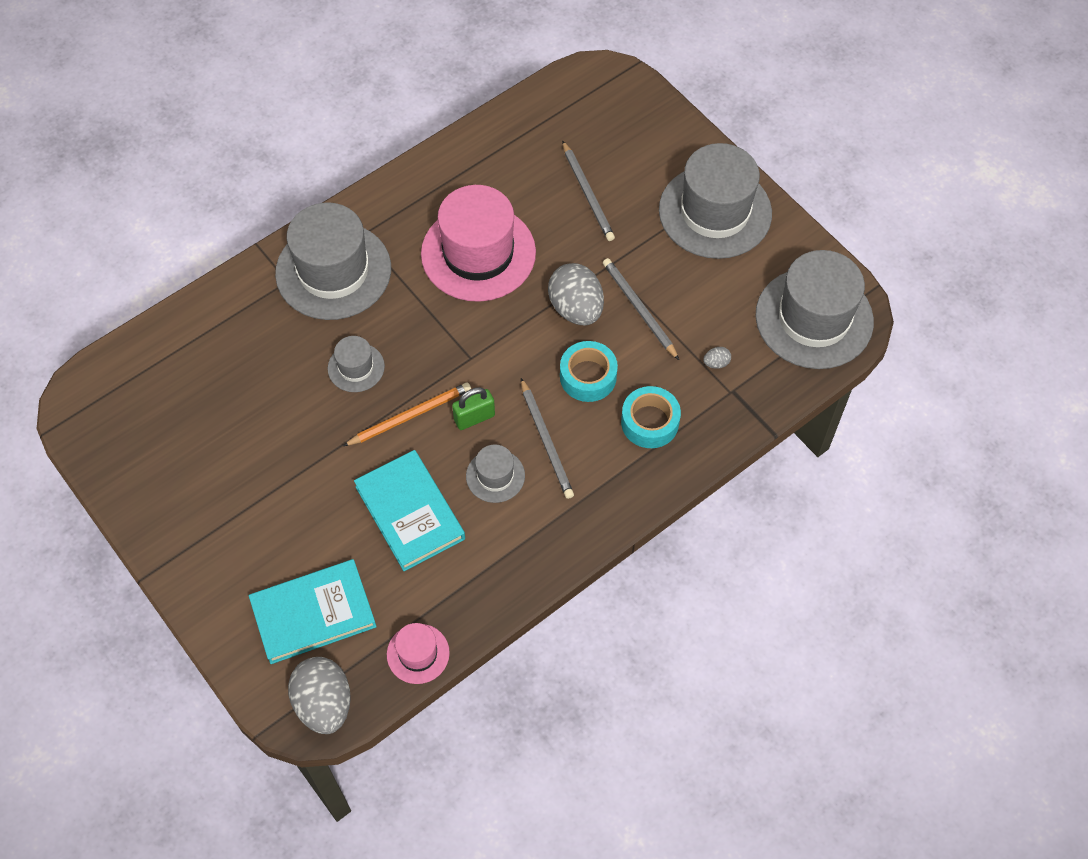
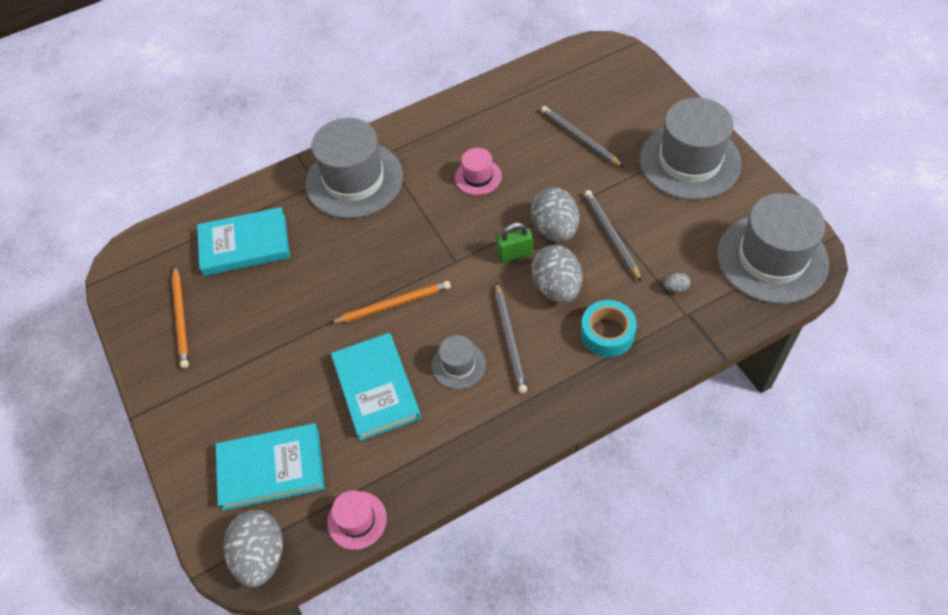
camera: 15 degrees right, 5 degrees down
(167, 460) = (181, 318): none -> orange pencil
(221, 364) = (245, 245): none -> turquoise book
(356, 367) = (356, 259): grey hat -> none
(474, 417) = (449, 312): green padlock -> green padlock (515, 254)
(478, 253) = (478, 177): pink hat -> pink hat, size x0.47
(587, 194) = (579, 138): grey pencil -> grey pencil turned 150 degrees clockwise
(588, 376) = (556, 287): turquoise tape -> grey egg

